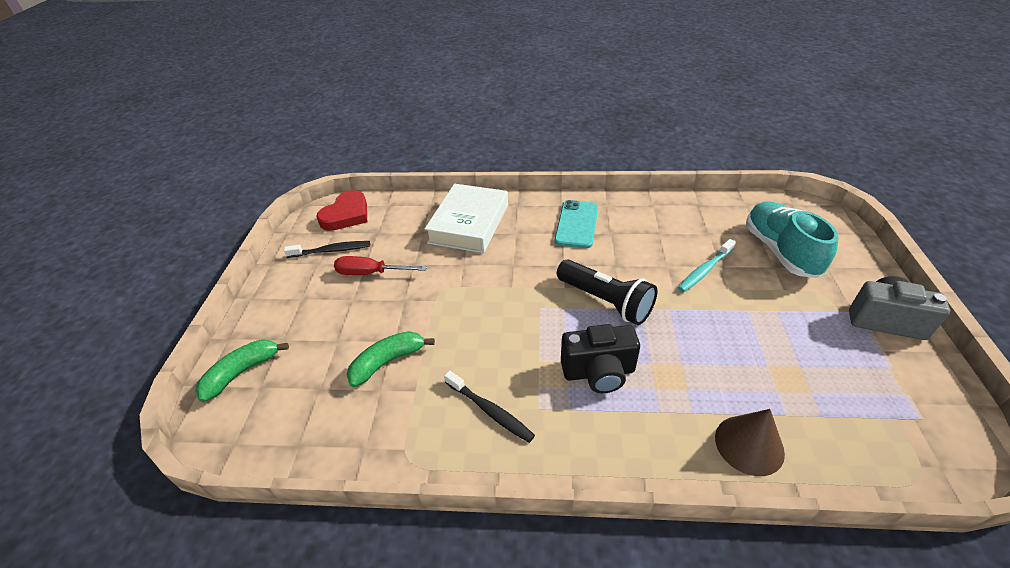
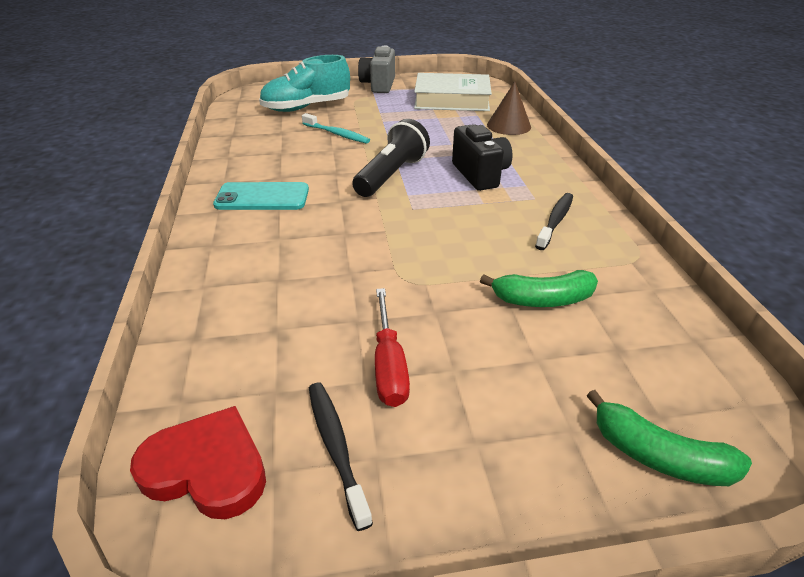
camera: 105 degrees left, 5 degrees down
(388, 361) = (542, 299): green banana -> green banana turned 45 degrees counterclockwise
(469, 224) = (255, 282): white book -> white book (452, 99)

